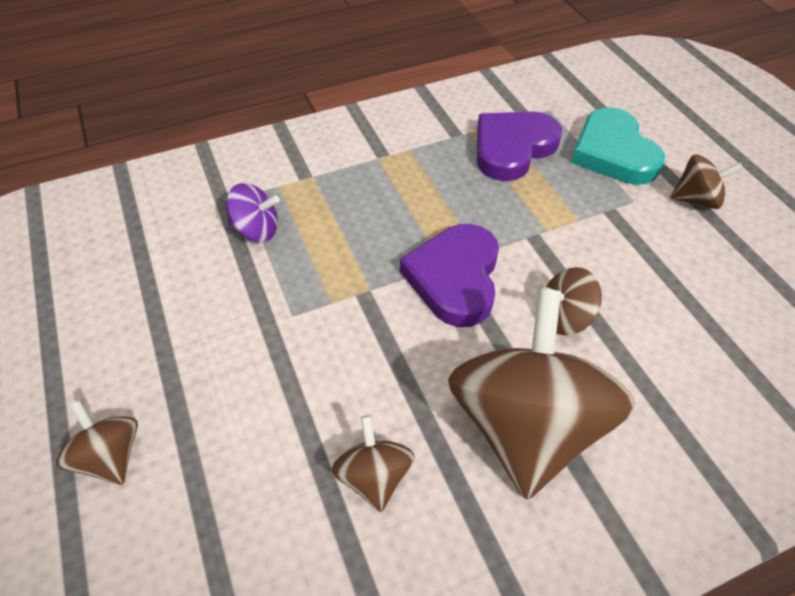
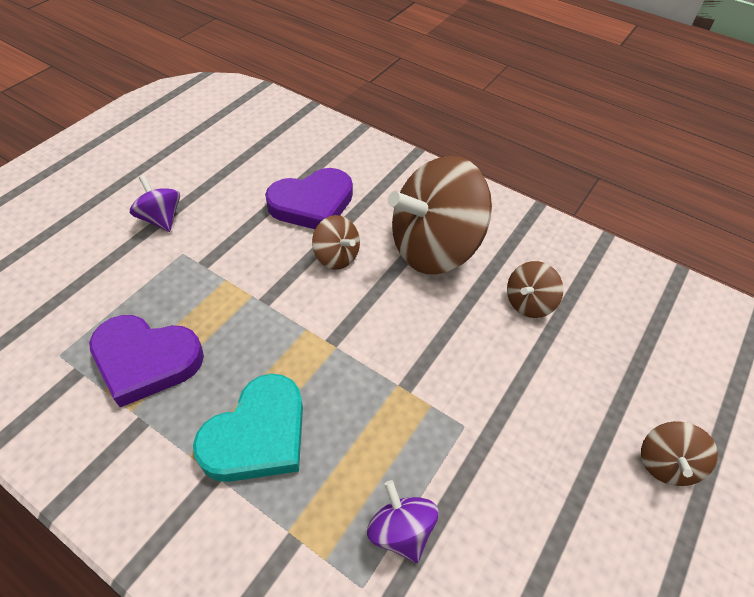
camera: 125 degrees left, 0 degrees up
(455, 278) = (345, 332): purple heart -> purple heart (312, 204)
(613, 153) = (118, 283): turquoise heart -> turquoise heart (257, 435)
(696, 199) = (161, 218): brown spinning top -> purple spinning top

